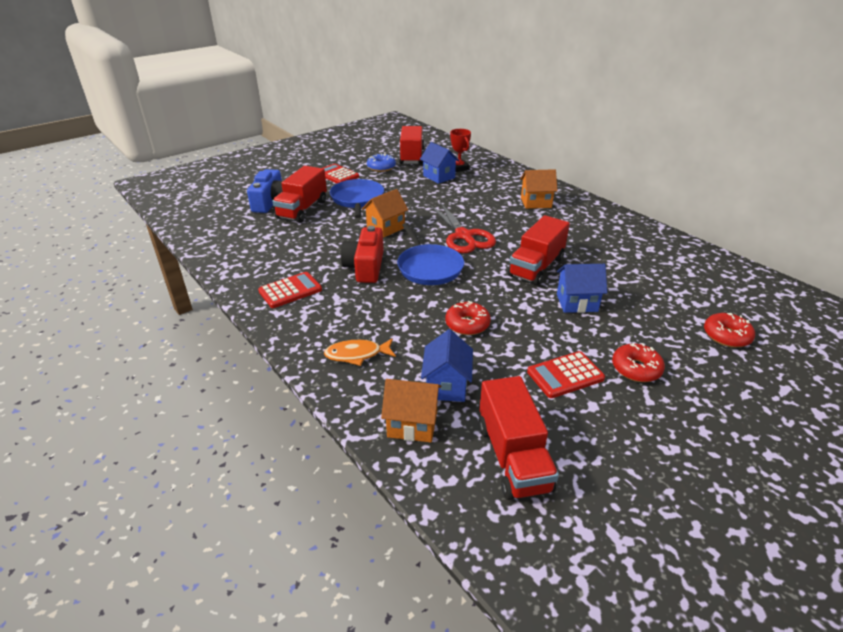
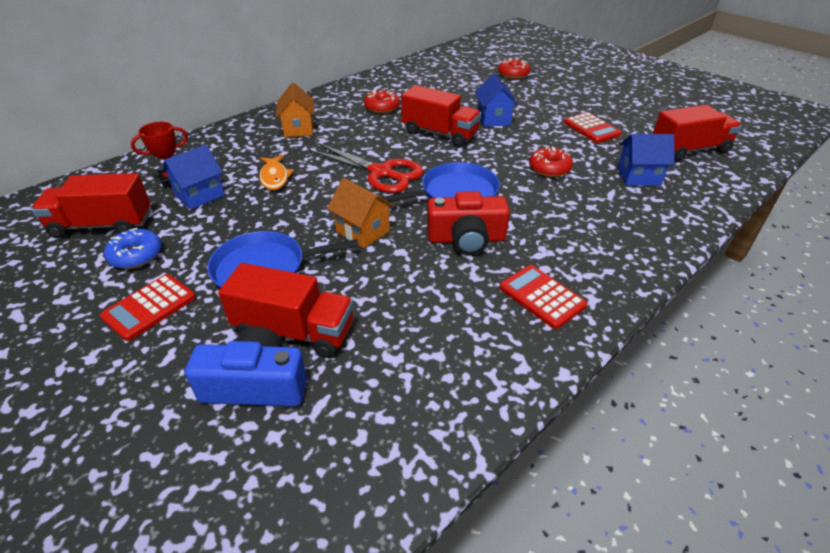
camera: 95 degrees left, 5 degrees up
(357, 354) = (630, 227): orange fish -> orange fish (274, 177)
(412, 424) = (693, 190): orange house -> none
(464, 236) = (381, 172): red scissors -> red scissors turned 60 degrees clockwise
(636, 369) = (567, 104): red donut -> red donut (382, 107)

